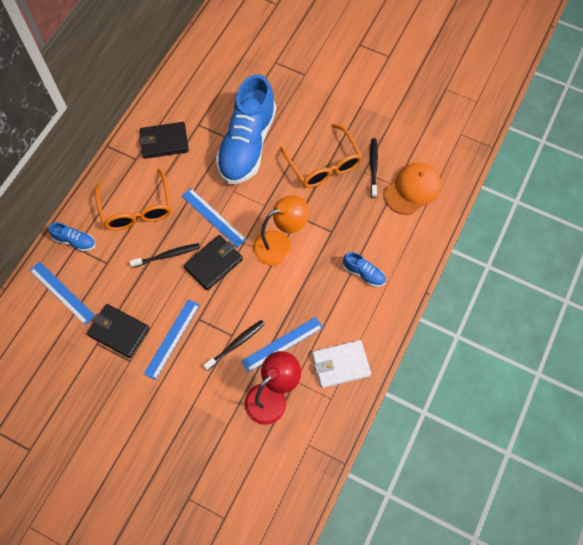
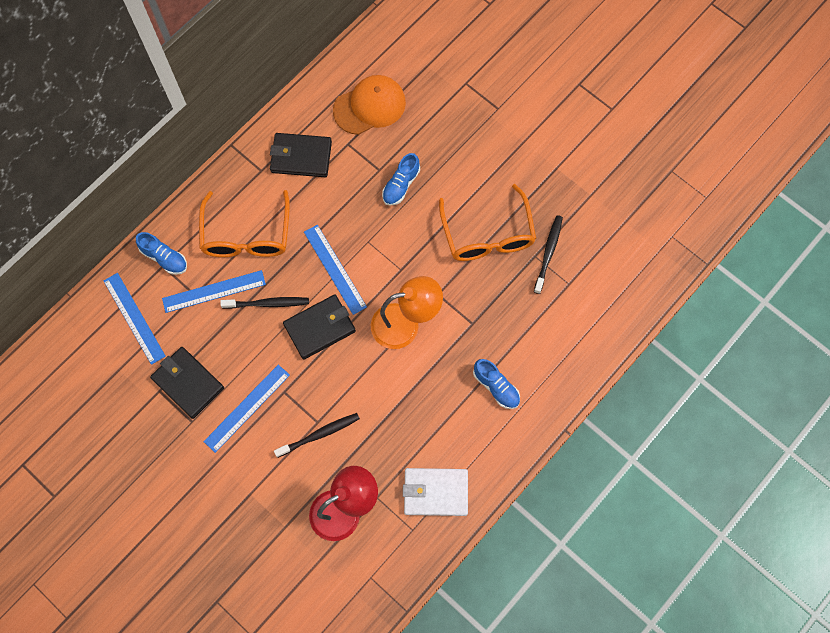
camera: 15 degrees right, 5 degrees up
(247, 144) = (401, 185): blue shoe -> blue shoe, size x0.41
(282, 344) = (374, 449): blue ruler -> blue ruler (214, 291)
(412, 189) = (588, 294): orange cap -> orange cap (369, 106)

